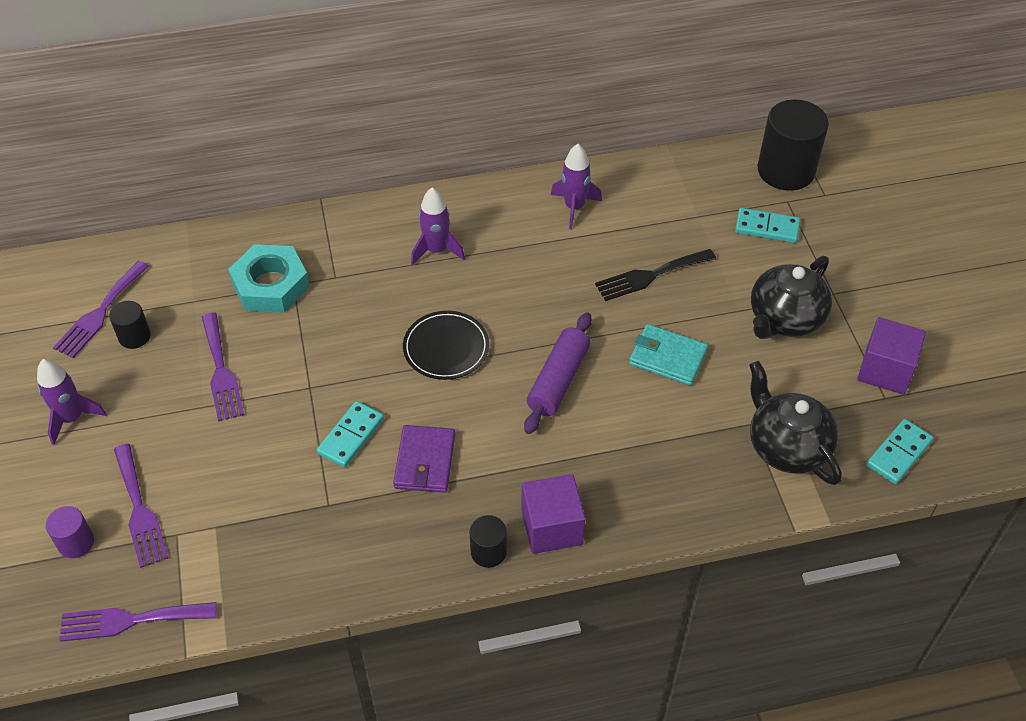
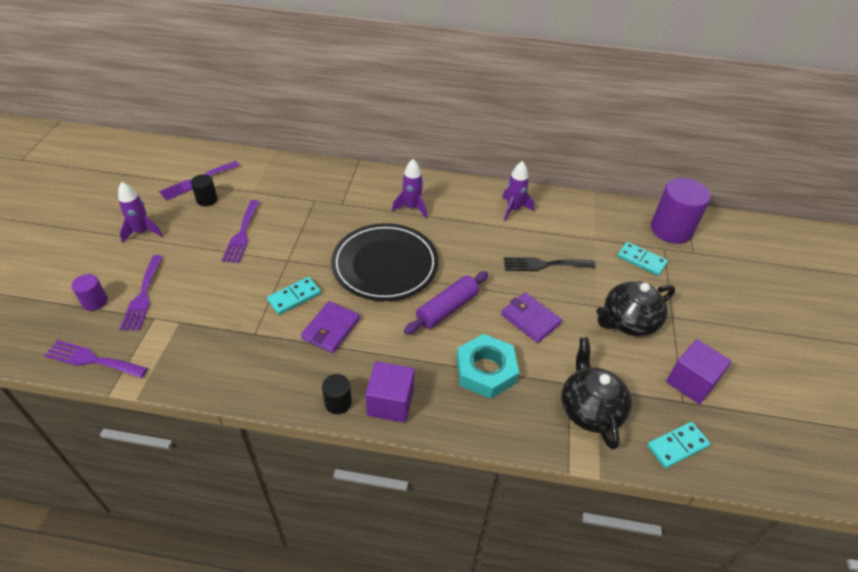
camera: 20 degrees right, 5 degrees down
(271, 285) = (301, 196): turquoise nut -> turquoise nut (486, 370)
(446, 348) = (385, 265): black plate -> black plate, size x1.77
(667, 357) = (530, 319): turquoise wallet -> purple wallet
(786, 171) = (671, 230): black cylinder -> purple cylinder

